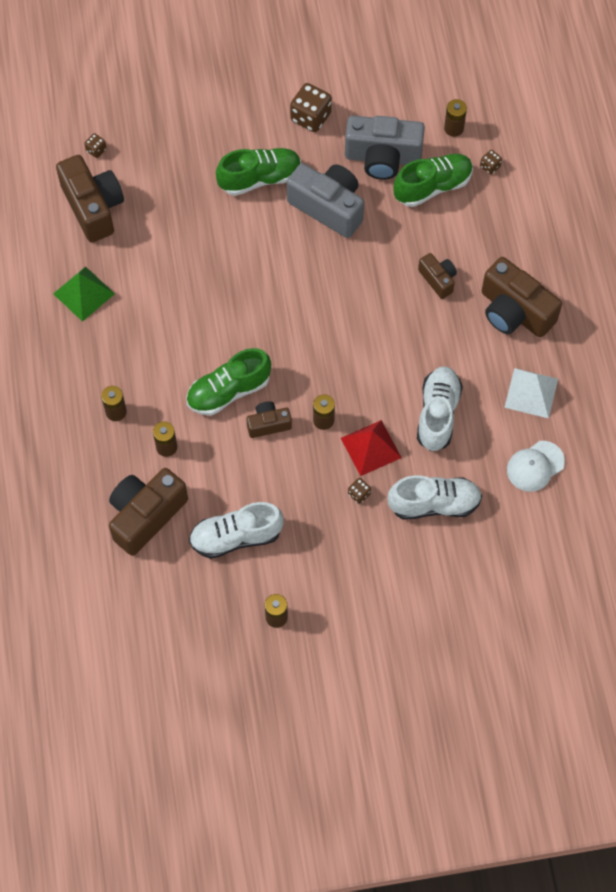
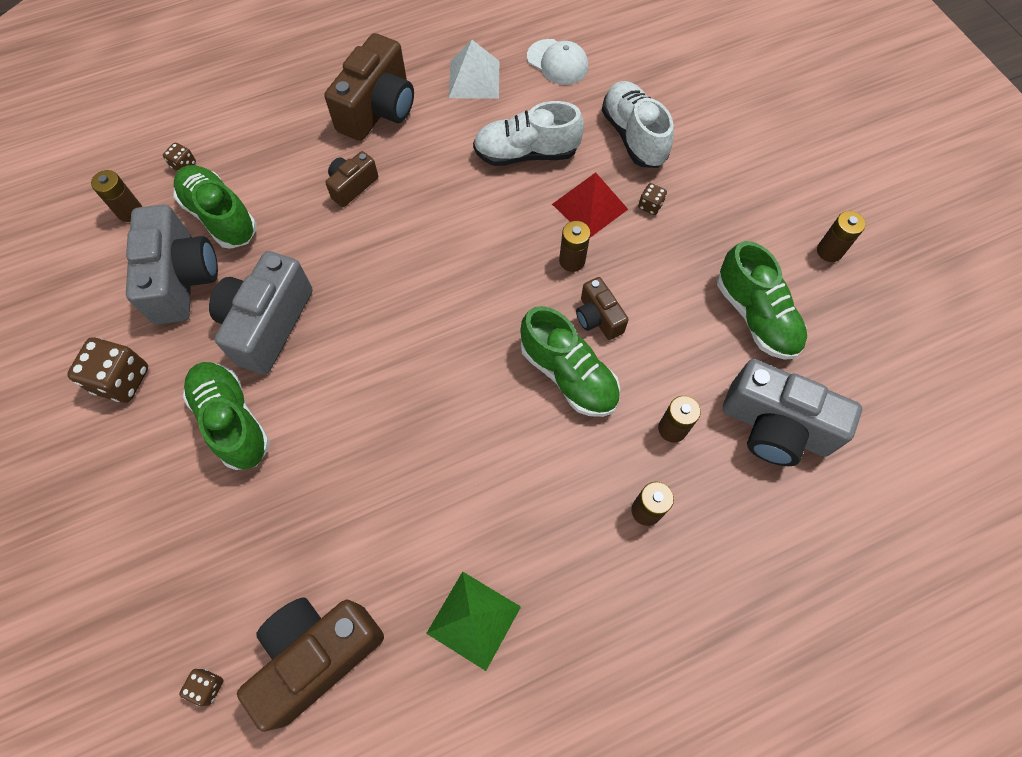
camera: 105 degrees left, 0 degrees up
(145, 515) = (775, 427): brown camera -> grey camera
(236, 537) = (756, 316): white shoe -> green shoe

